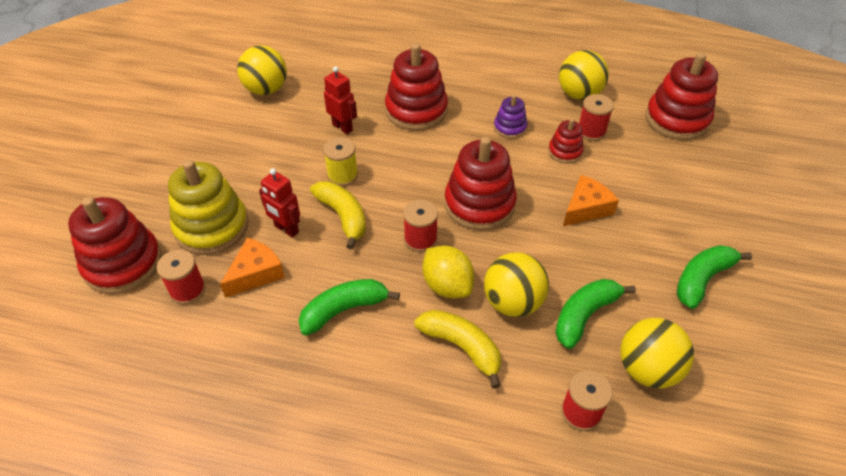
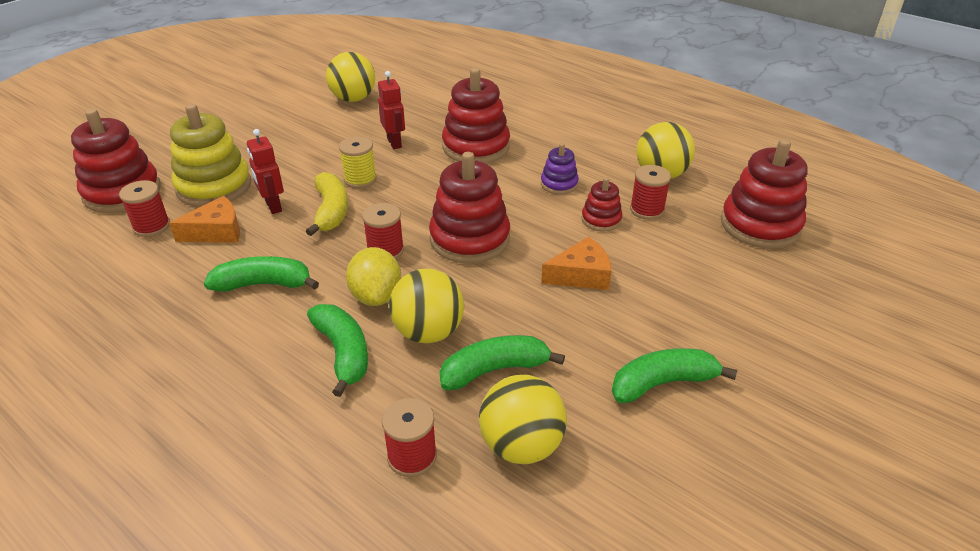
camera: 25 degrees right, 10 degrees down
(462, 347) = (343, 353): yellow banana -> green banana

